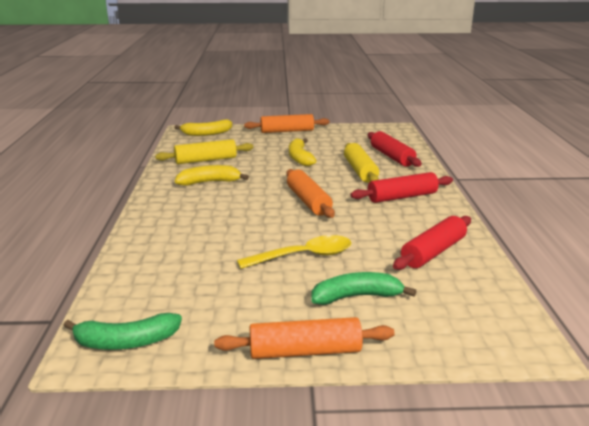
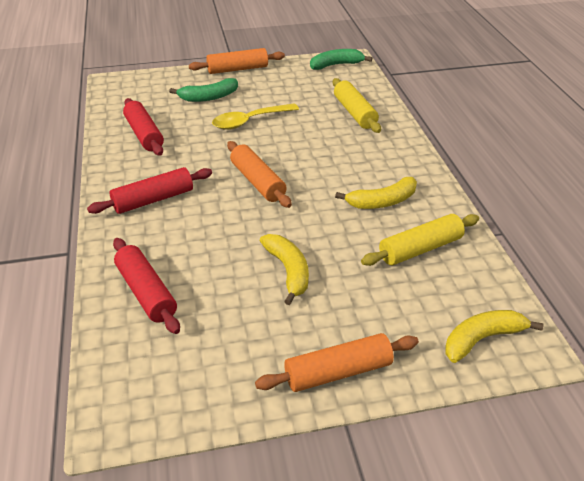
camera: 170 degrees right, 15 degrees up
(360, 171) = (198, 247): yellow rolling pin -> yellow rolling pin (355, 113)
(433, 252) = (144, 134): red rolling pin -> red rolling pin turned 60 degrees counterclockwise

